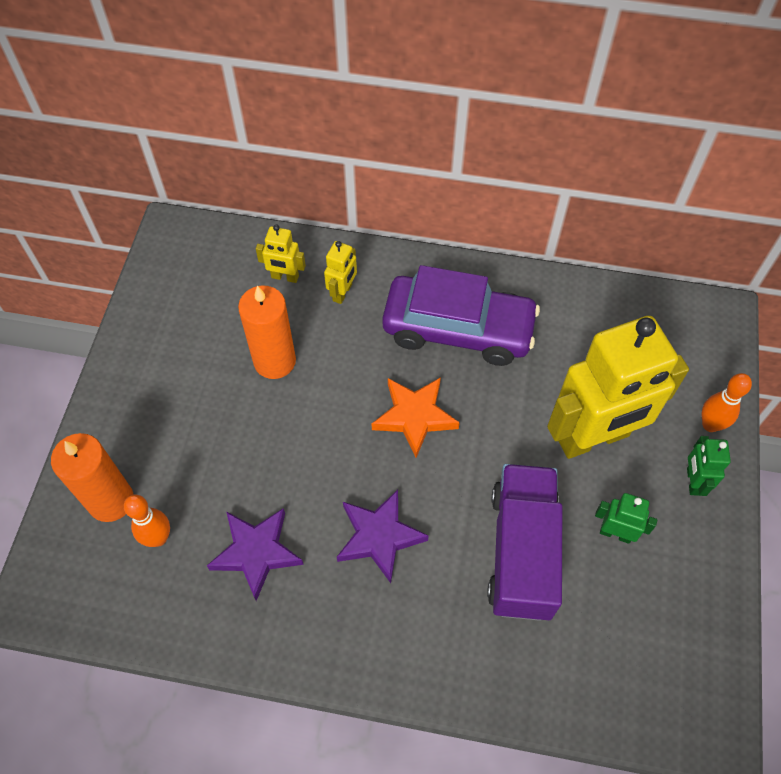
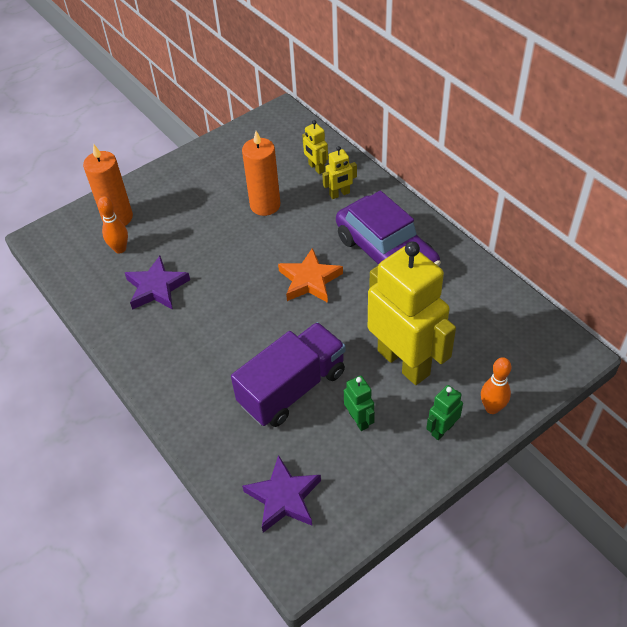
camera: 45 degrees right, 10 degrees down
(379, 536) = (224, 324): purple star -> purple star (284, 497)
(593, 438) = (404, 362): yellow robot -> yellow robot turned 150 degrees counterclockwise

